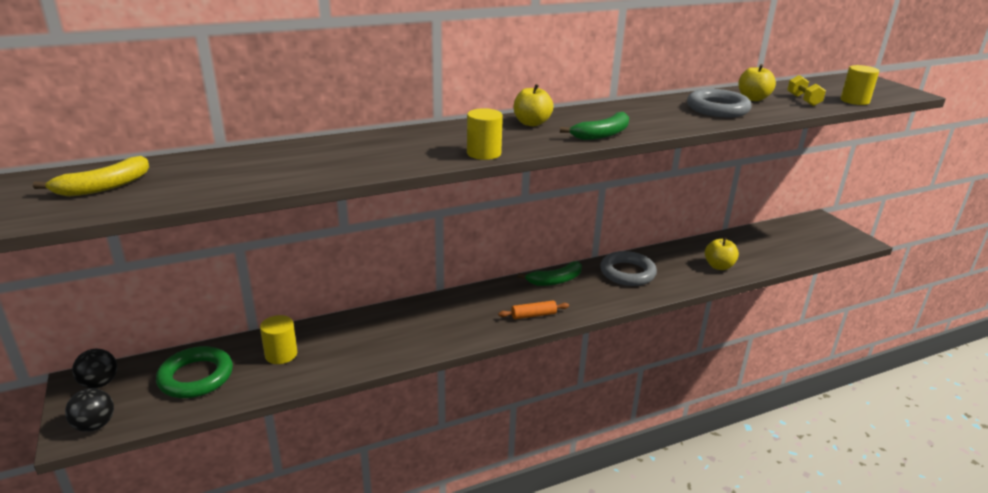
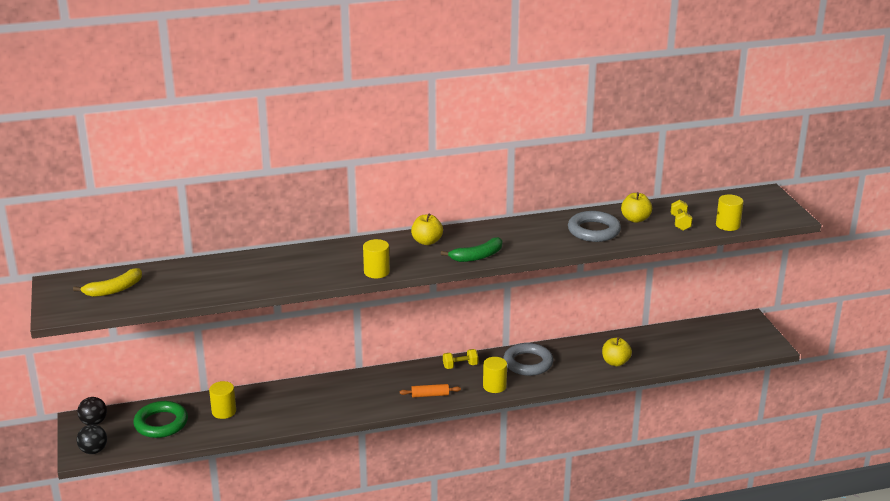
camera: 10 degrees right, 0 degrees up
(555, 280) = (460, 366): green banana -> yellow dumbbell
(603, 300) = (494, 386): none -> yellow cylinder

